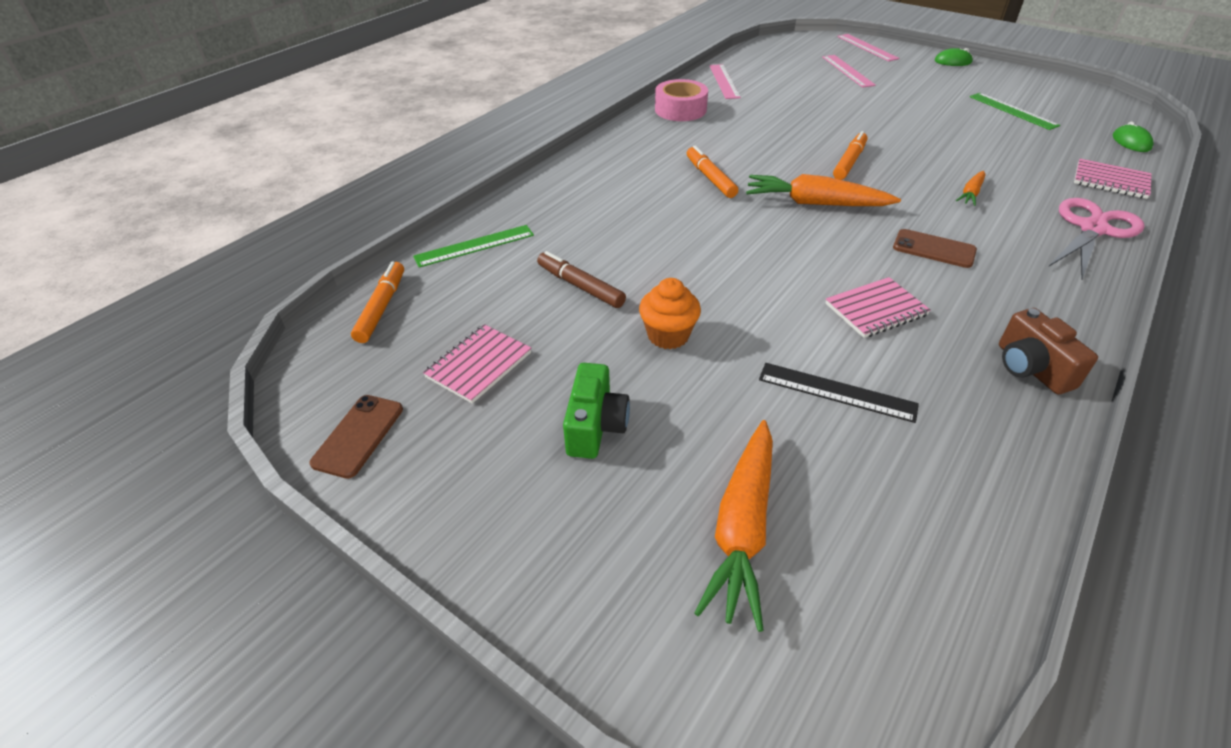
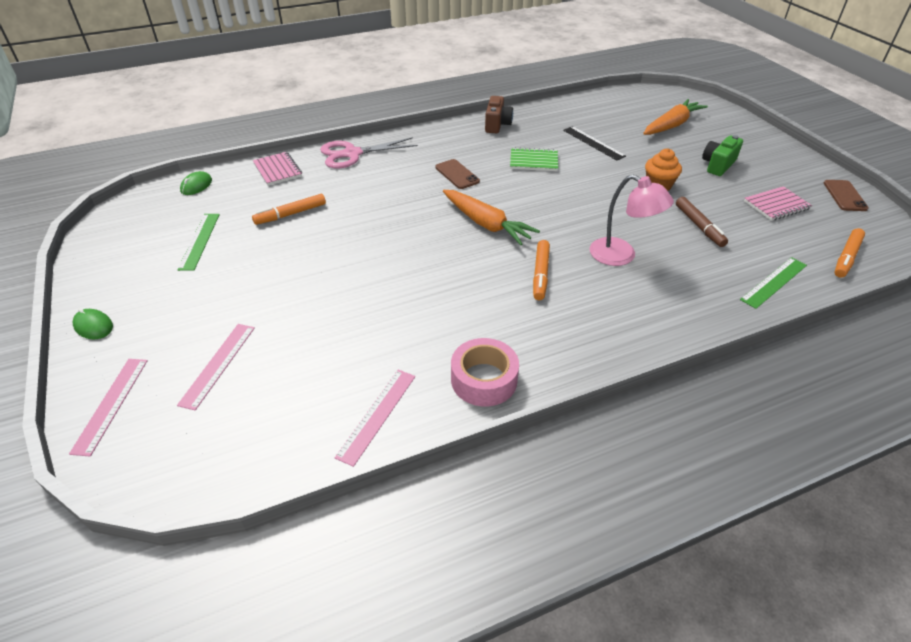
camera: 150 degrees left, 0 degrees up
(358, 436) = (844, 196): brown phone -> brown phone turned 45 degrees counterclockwise
(474, 246) = (774, 282): green ruler -> green ruler turned 45 degrees counterclockwise
(649, 219) = (621, 256): none -> pink lamp
(849, 162) = (412, 246): orange marker -> orange marker (290, 214)
(876, 310) = (533, 161): pink notebook -> green notebook
(971, 193) = (375, 193): orange carrot -> none

